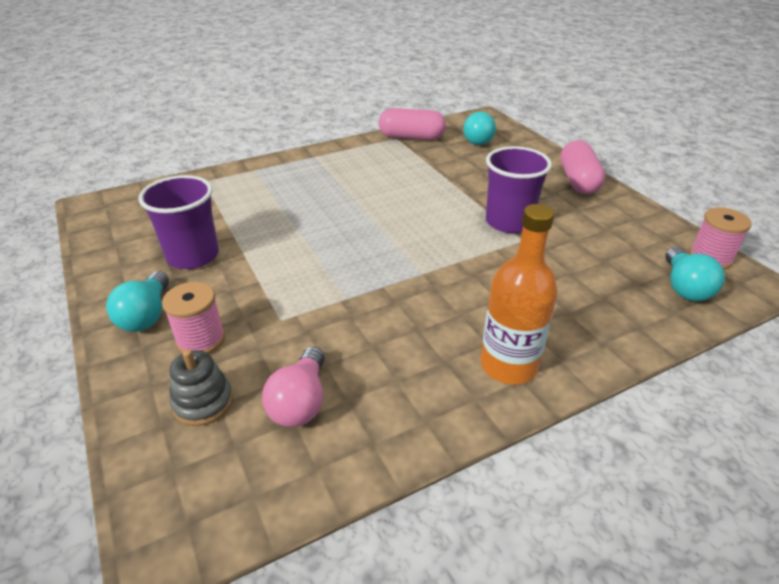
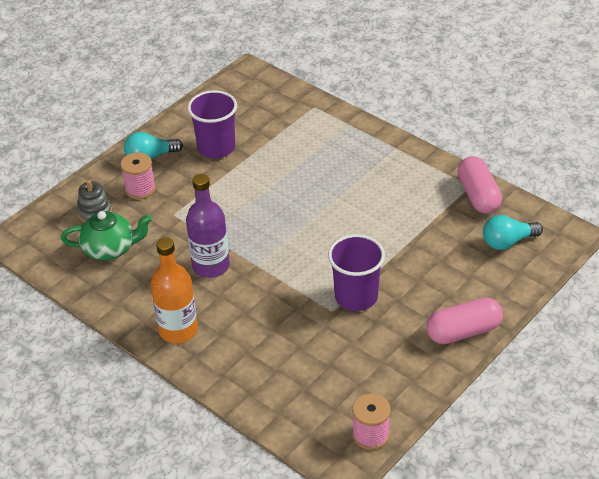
camera: 70 degrees right, 5 degrees up
(300, 402) = (110, 249): pink light bulb -> green teapot
(403, 308) = (211, 266): none -> purple bottle
(684, 287) = (315, 418): turquoise light bulb -> none

